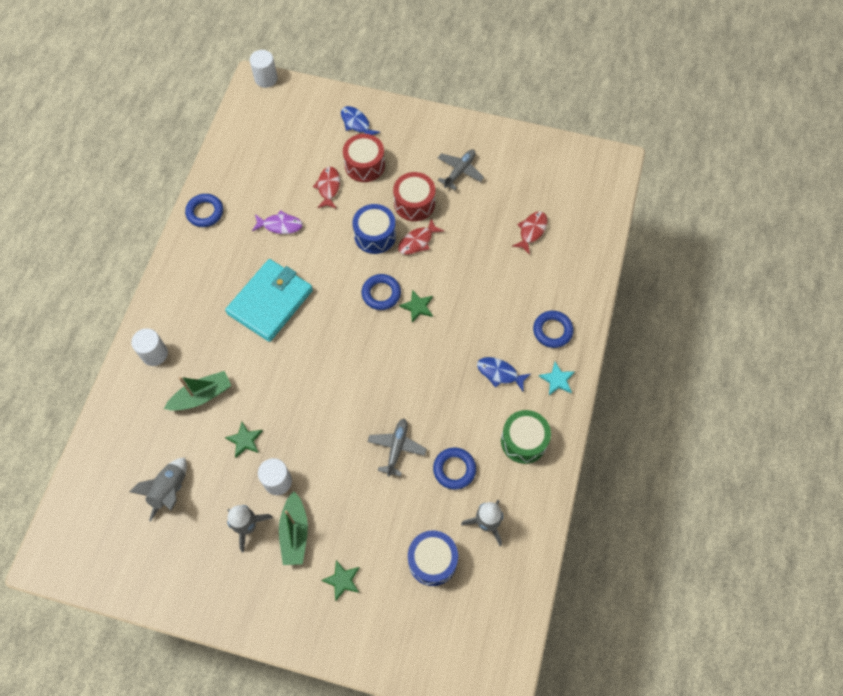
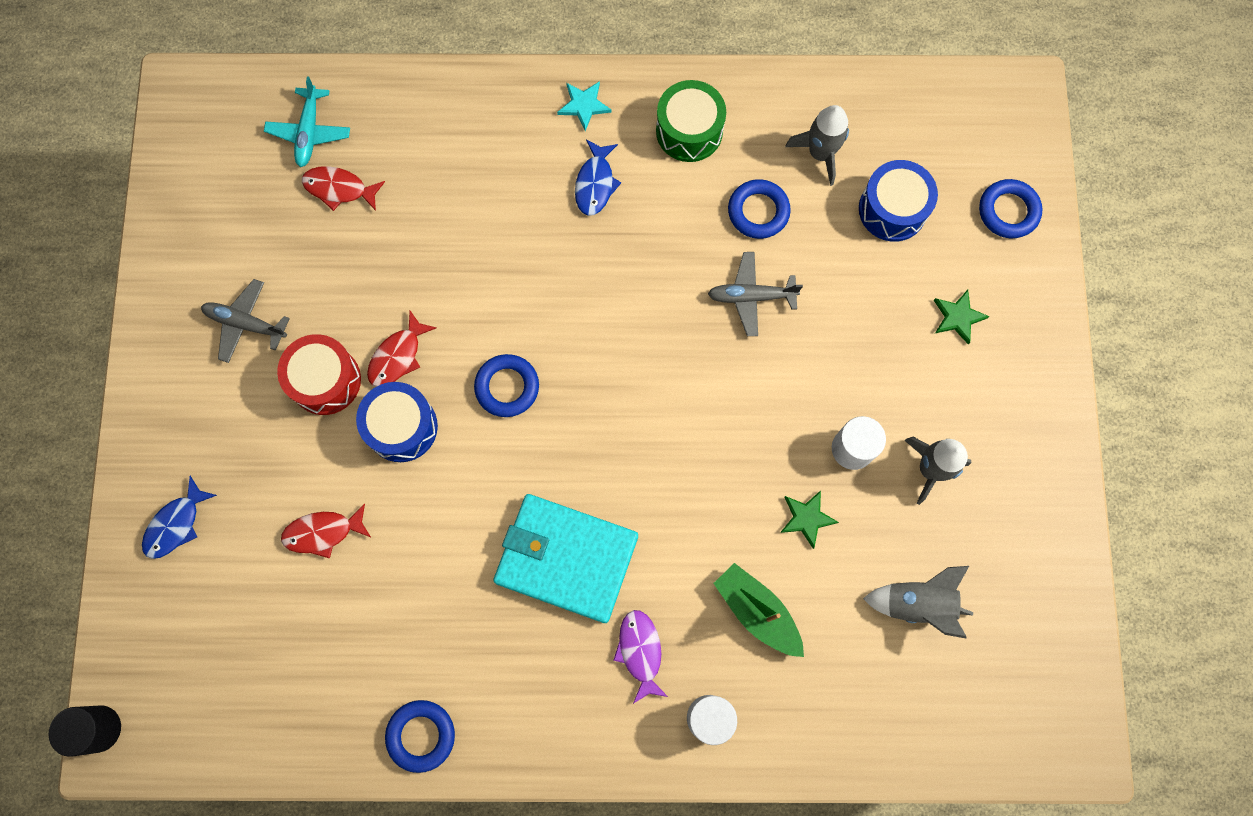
camera: 105 degrees left, 10 degrees up
(266, 78) = (99, 728): white cylinder -> black cylinder
(280, 225) = (418, 591): purple fish -> purple fish (640, 651)
(295, 533) = (917, 400): green boat -> none
(364, 165) = (264, 484): red drum -> none
(417, 241) = (398, 356): red fish -> red fish turned 90 degrees clockwise
(417, 307) = (516, 326): green star -> none
(552, 331) = (507, 126): blue ring -> blue ring (1008, 211)
(573, 222) = (309, 132): none -> turquoise plane

